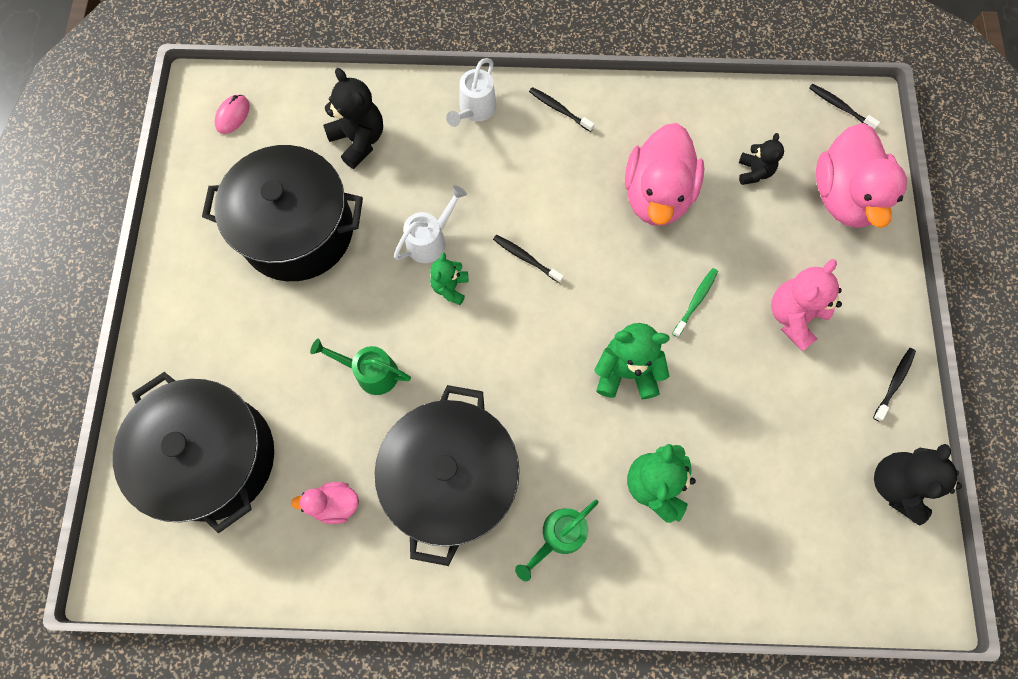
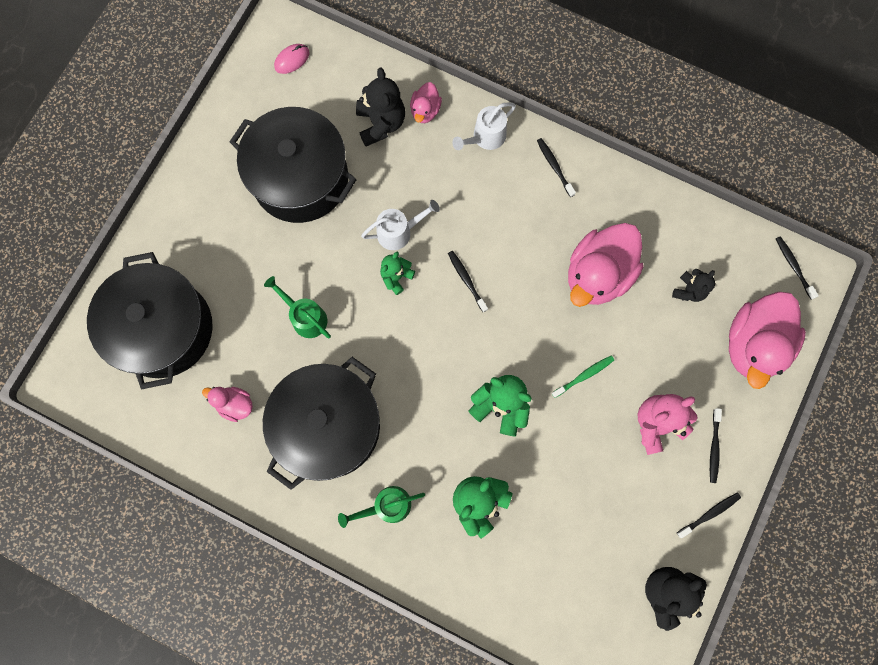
camera: 25 degrees right, 5 degrees up
(400, 109) = (425, 111): none -> pink duck
(861, 314) = (714, 447): none -> black toothbrush

